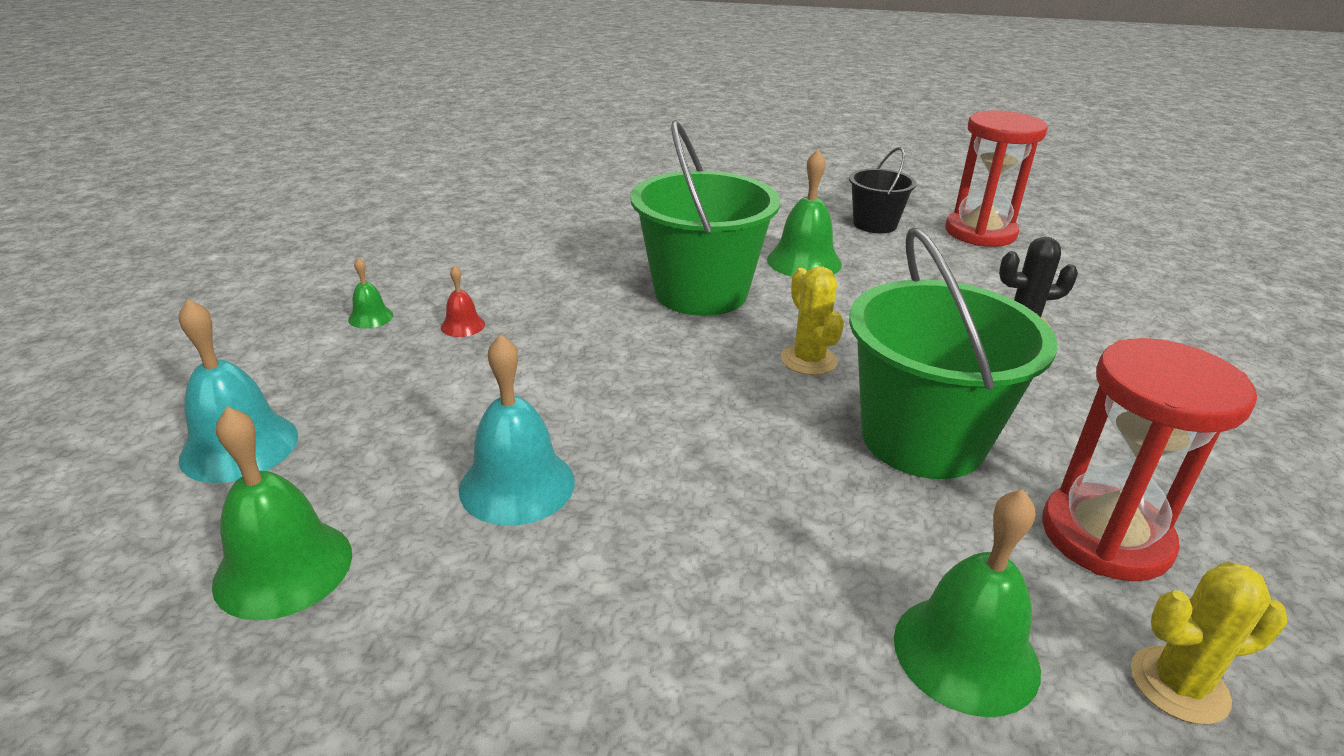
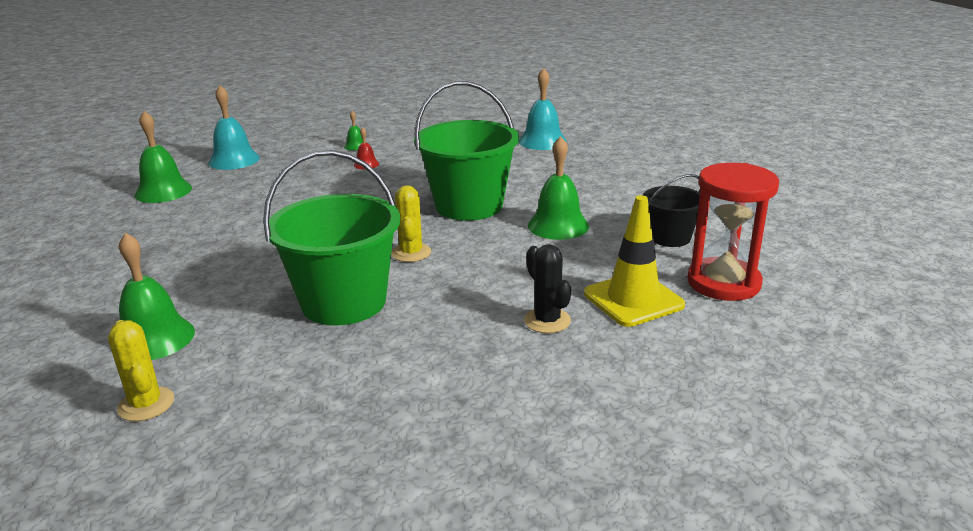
camera: 65 degrees right, 5 degrees down
(517, 485) = (236, 213): turquoise bell -> turquoise bell (542, 141)
(808, 360) = (411, 253): yellow cactus -> yellow cactus turned 45 degrees counterclockwise
(995, 275) = (633, 300): none -> yellow traffic cone
(1105, 536) = (272, 374): red hourglass -> none

